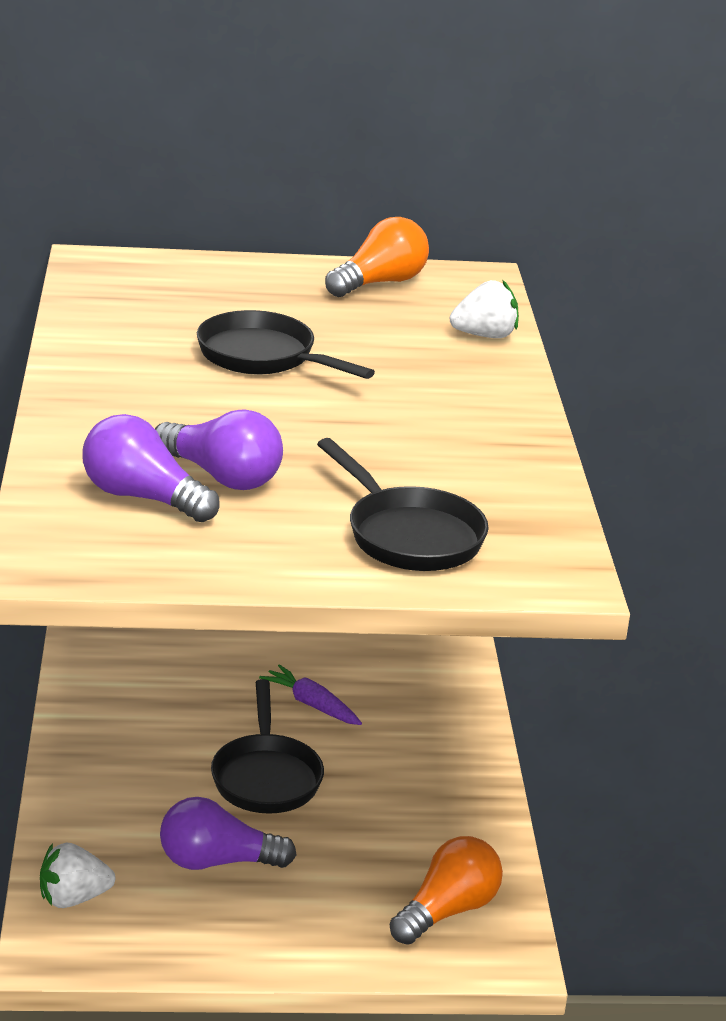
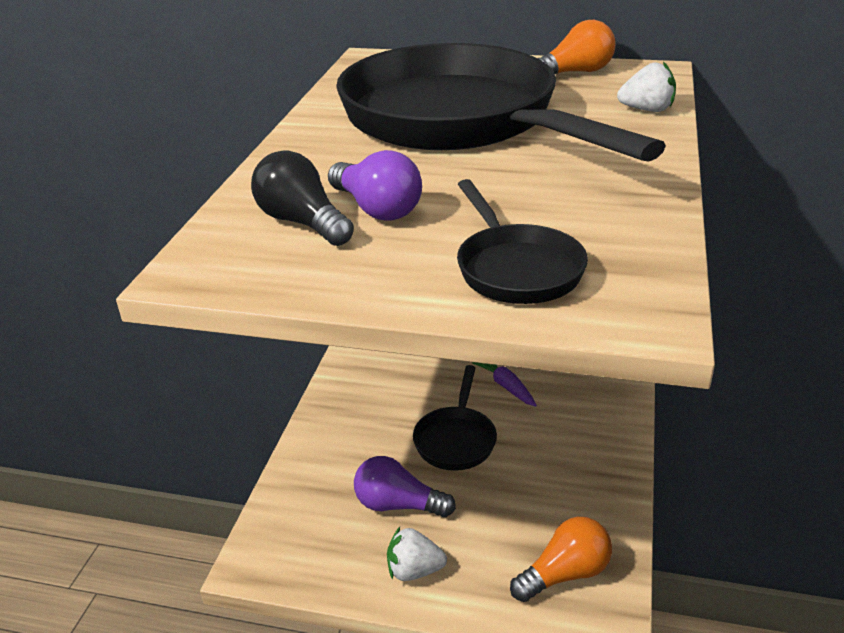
camera: 20 degrees right, 5 degrees up
(73, 898) = (285, 521): white strawberry -> white strawberry (414, 570)
(143, 498) = (302, 223): purple light bulb -> black light bulb
(263, 357) = (459, 121): black pan -> black pan, size x2.35

